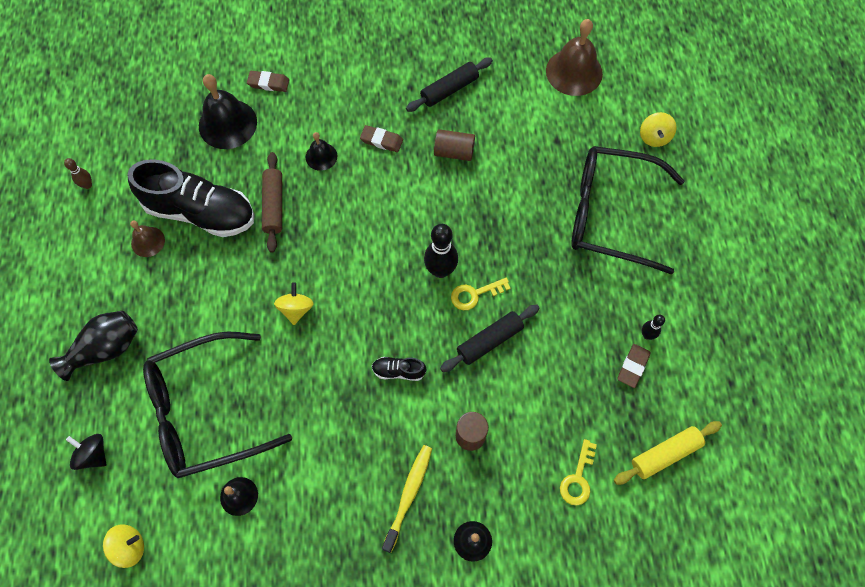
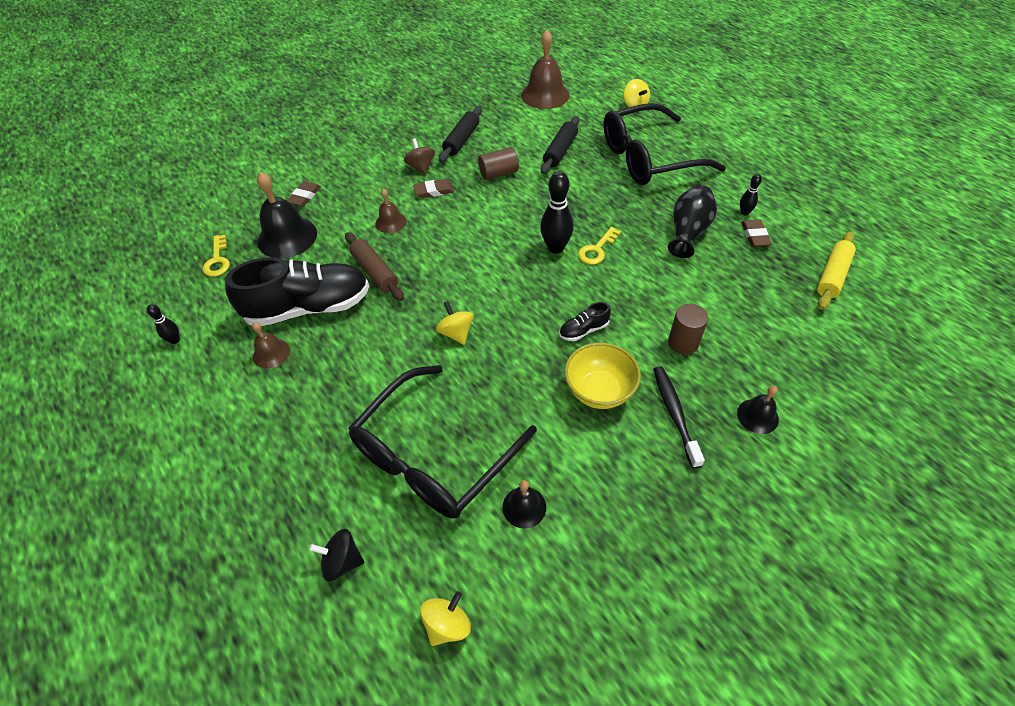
camera: 30 degrees left, 15 degrees down
(87, 185) = (175, 340): brown bowling pin -> black bowling pin
(106, 349) = (288, 460): black vase -> black vase (688, 232)
(268, 83) = (304, 196): brown eraser -> brown eraser turned 45 degrees counterclockwise
(321, 156) = (391, 222): black bell -> brown bell
(366, 436) = (599, 391): none -> yellow bowl
(389, 104) = (421, 167): none -> brown spinning top
(409, 495) = (674, 414): yellow toothbrush -> black toothbrush
(489, 341) = (636, 273): black rolling pin -> black rolling pin (560, 151)
(578, 478) = (790, 325): yellow key -> yellow key (217, 260)

